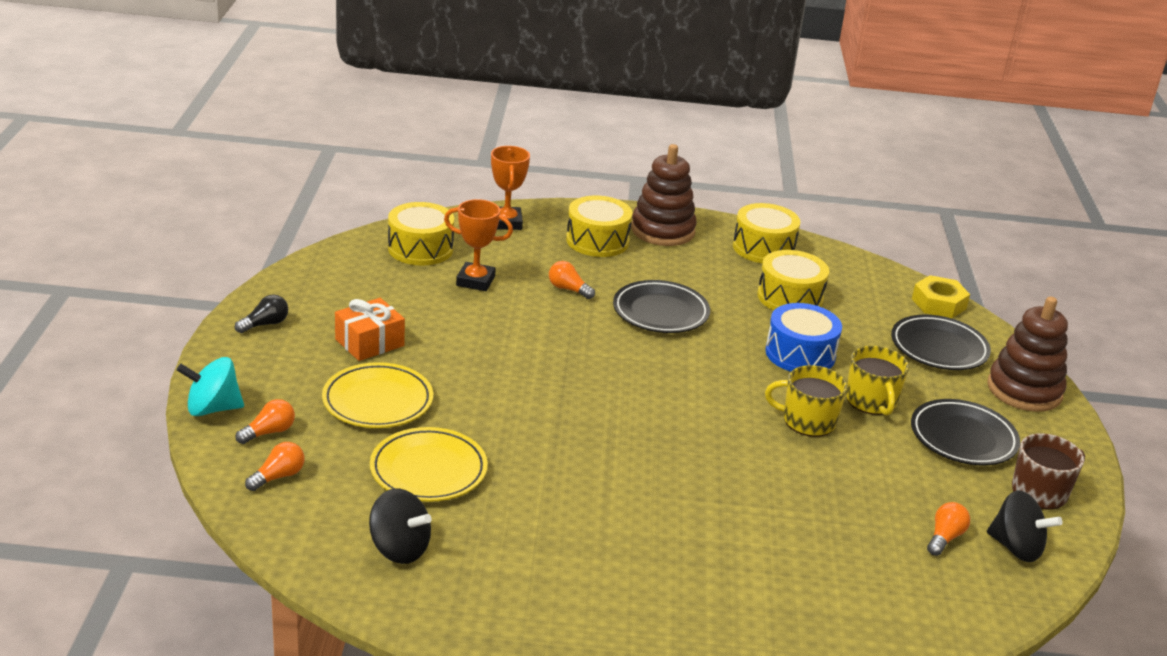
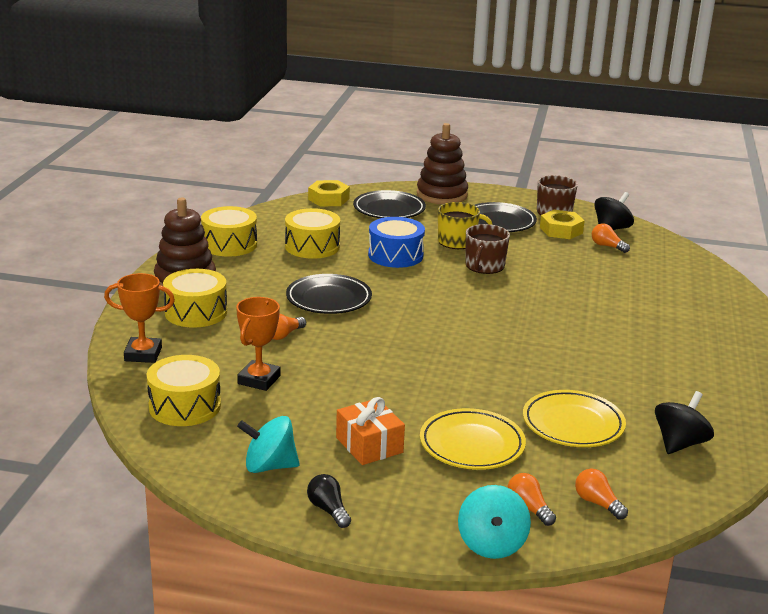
camera: 80 degrees left, 5 degrees down
(329, 293) = (269, 466): none -> turquoise spinning top
(807, 421) = (484, 266): yellow mug -> brown mug
(974, 495) = (561, 230): none -> yellow nut

